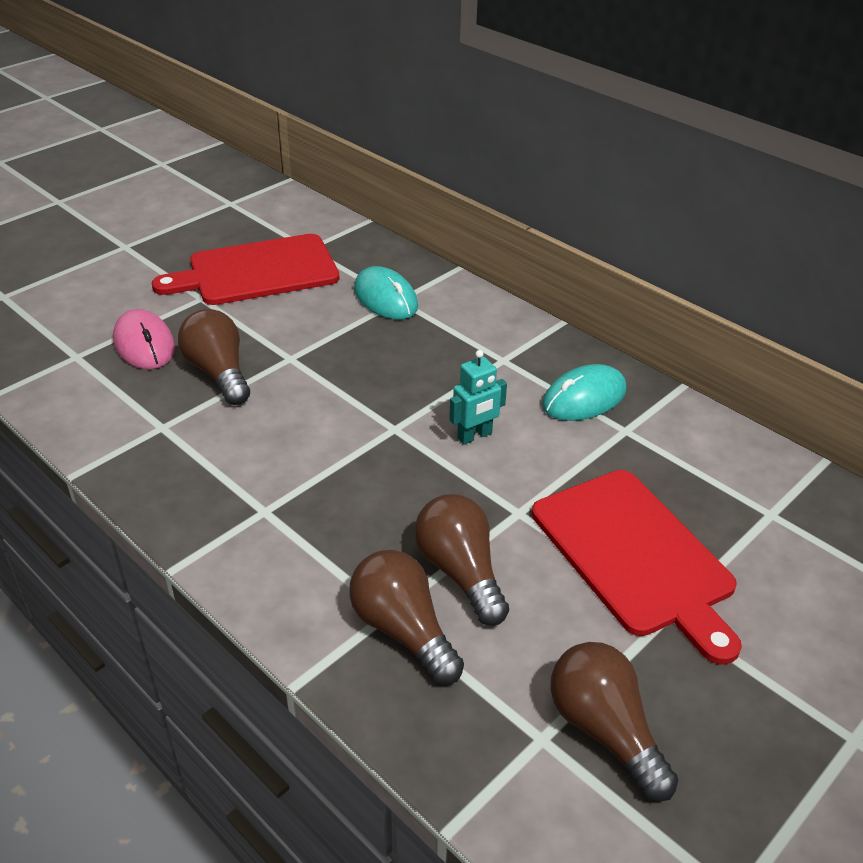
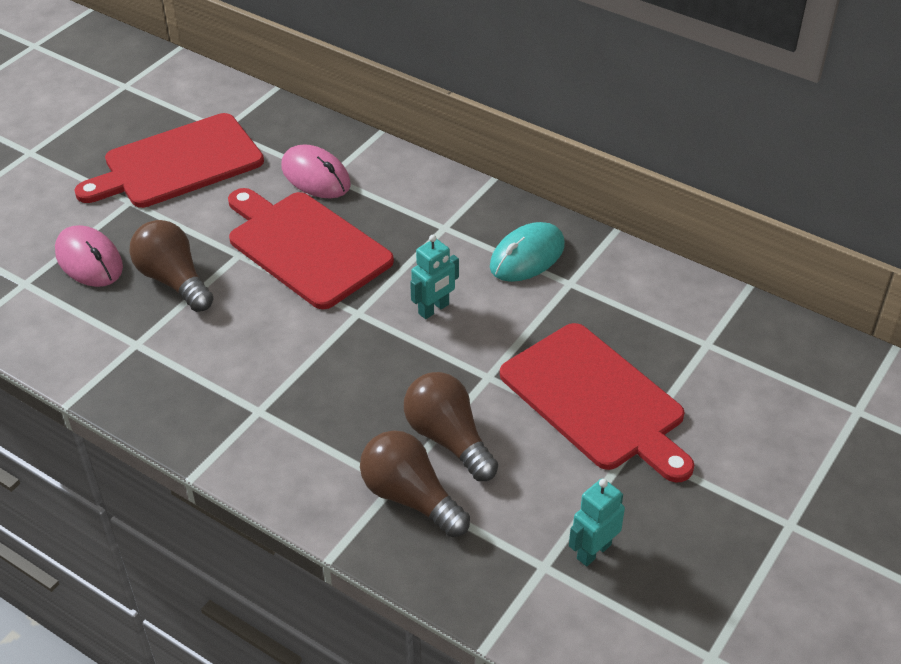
camera: 10 degrees left, 5 degrees up
(358, 359) = (305, 247): none -> red cutting board
(385, 298) = (316, 176): turquoise mouse -> pink mouse
(605, 731) = (593, 551): brown light bulb -> turquoise robot

